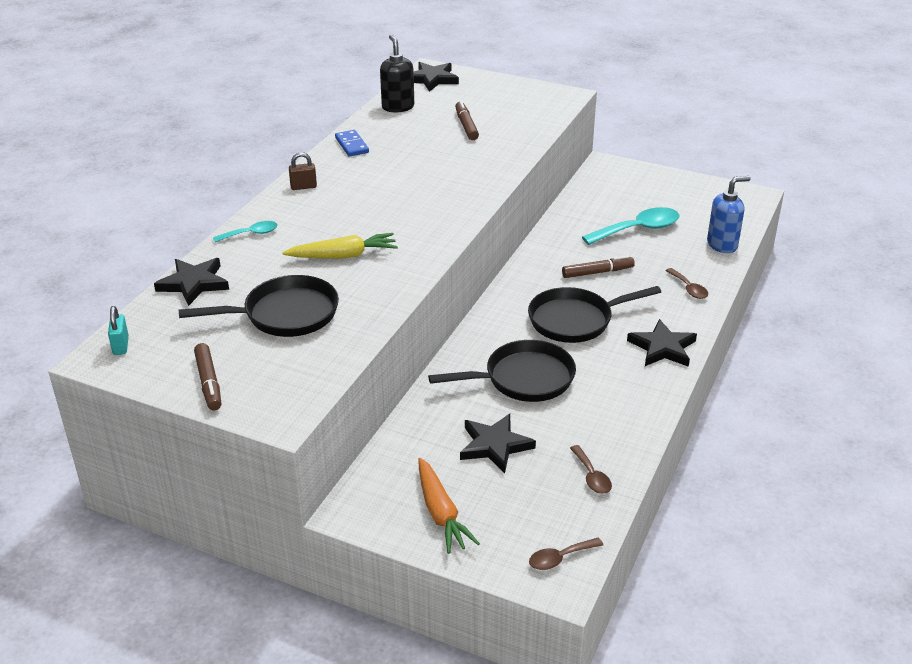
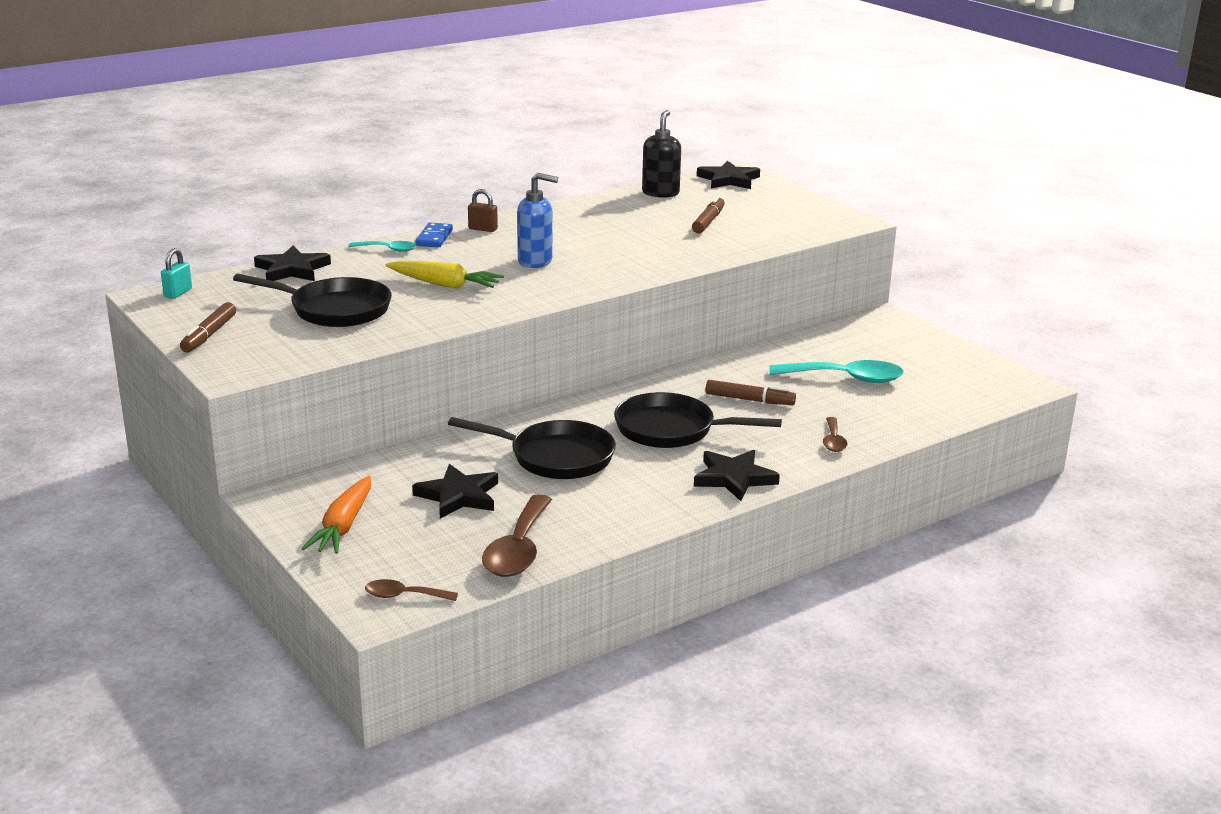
camera: 30 degrees right, 10 degrees down
(351, 145) = (572, 210): blue domino -> blue domino (434, 238)
(591, 476) = (518, 549): brown spoon -> brown spoon, size x1.86
(722, 245) = (927, 417): blue soap dispenser -> blue soap dispenser (535, 261)

